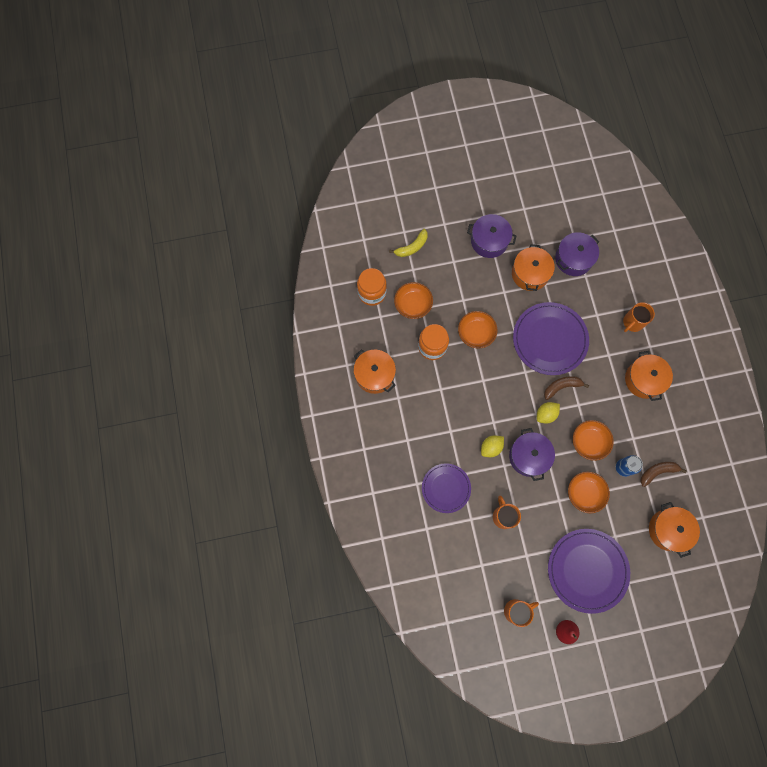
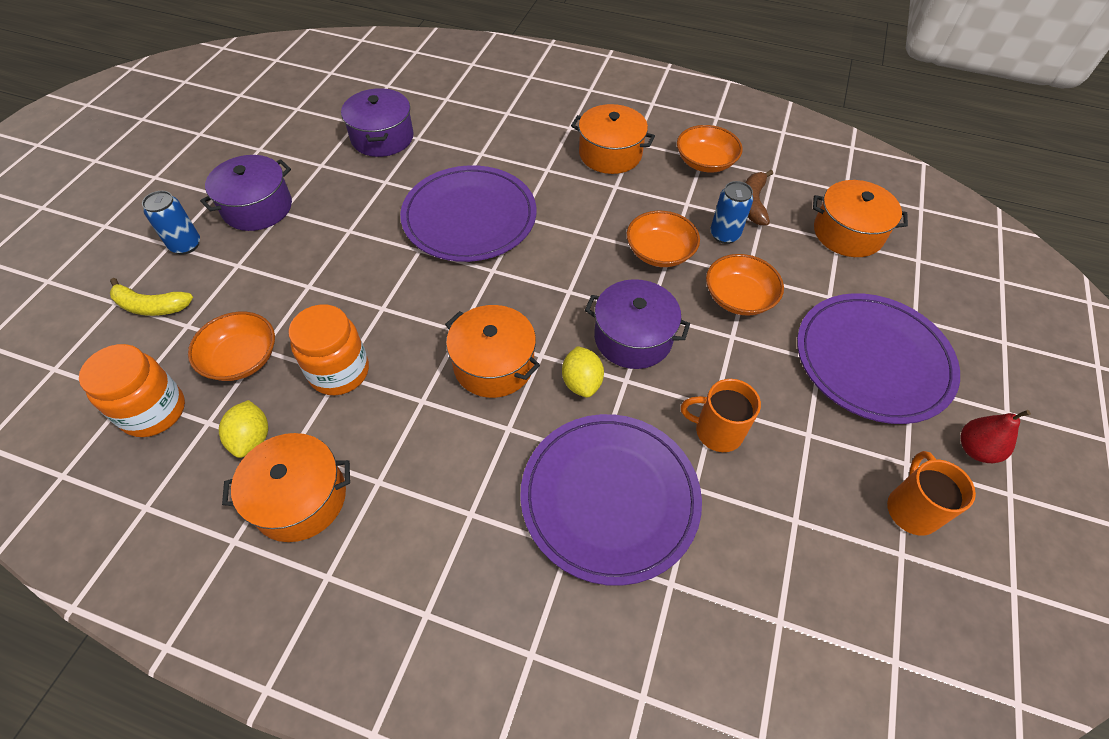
camera: 60 degrees left, 20 degrees down
(412, 247) = (151, 306): yellow banana -> yellow banana turned 105 degrees clockwise
(446, 488) = (609, 498): purple plate -> purple plate, size x1.61
(449, 231) = (185, 245): none -> blue can
(476, 333) = (375, 298): orange bowl -> orange bowl (705, 162)
(530, 273) = (354, 189): orange pot -> orange pot (494, 364)
(546, 414) = (579, 280): yellow lemon -> yellow lemon (252, 439)
(561, 387) = (551, 240): brown banana -> none
(632, 322) = (523, 127): orange mug -> none

